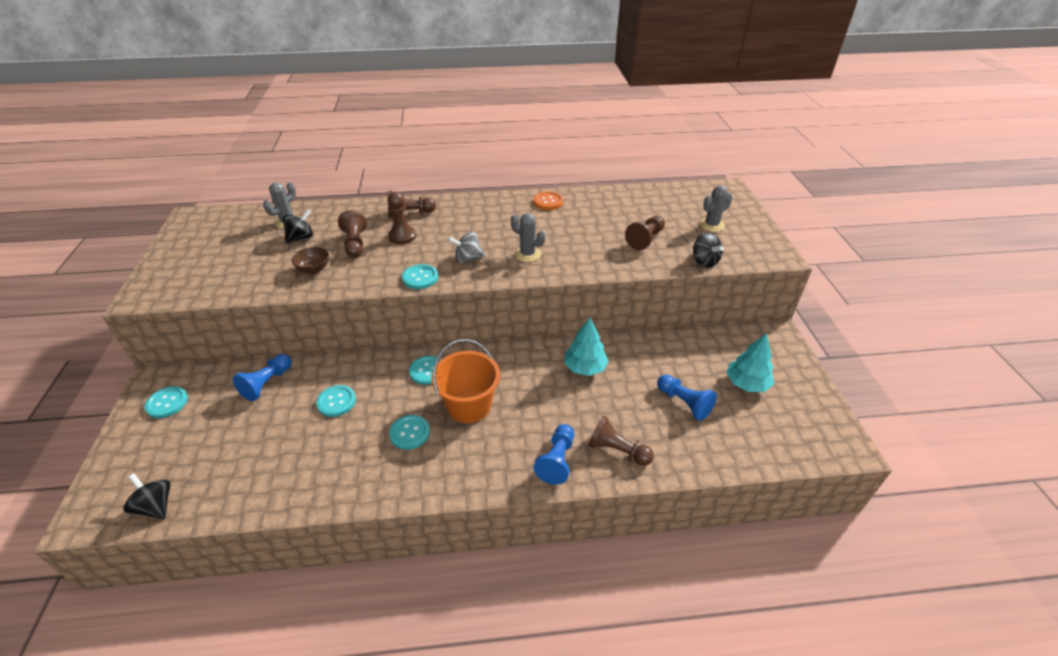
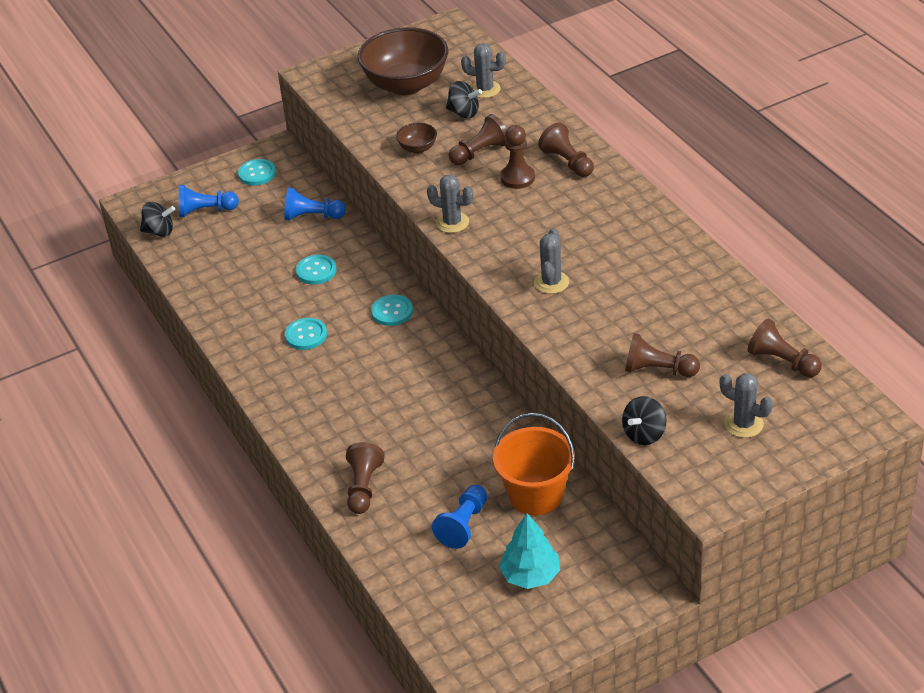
camera: 70 degrees right, 0 degrees up
(156, 506) = (159, 231): black spinning top -> black spinning top turned 75 degrees clockwise
(229, 253) = (406, 85): none -> brown bowl
(420, 278) = (452, 222): turquoise button -> grey cactus
(468, 259) = (509, 241): grey spinning top -> none
(469, 406) = (362, 360): orange bucket -> orange bucket (535, 495)
(548, 202) = (683, 260): orange button -> none
(557, 460) = (327, 447): blue pawn -> blue pawn (205, 211)
(585, 367) = (471, 428): turquoise tree -> none
(663, 198) = (782, 361): none -> brown pawn

